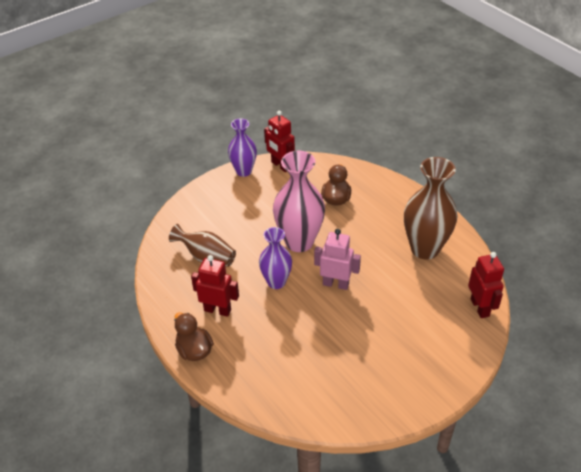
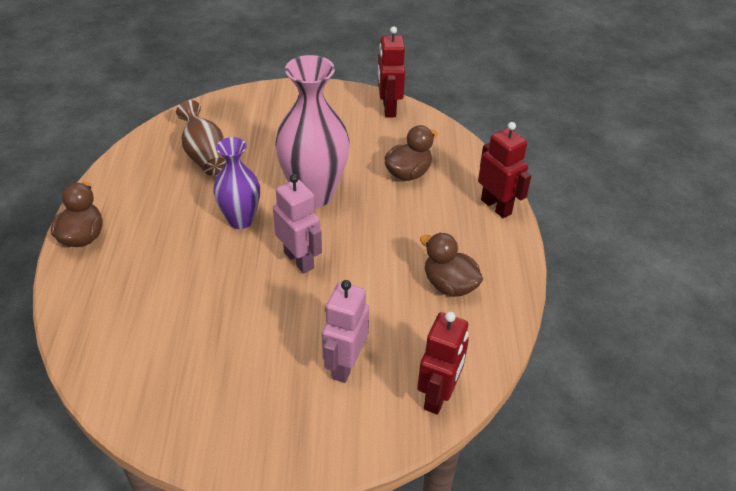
camera: 35 degrees right, 0 degrees up
(217, 310) = (151, 212): red robot -> red robot (496, 206)
(244, 171) = (343, 95): purple vase -> none
(422, 322) = (345, 365): none -> pink robot
(425, 249) = (449, 285): brown vase -> brown duck

